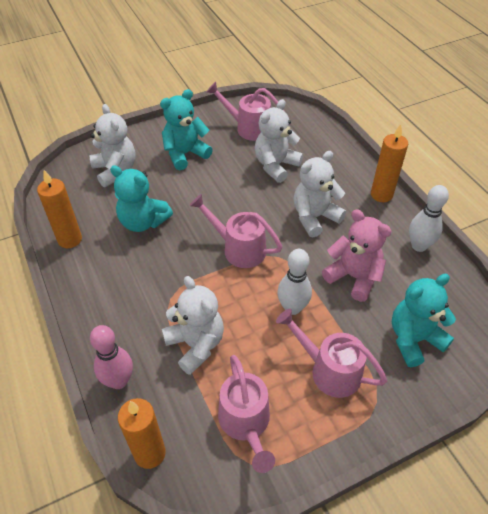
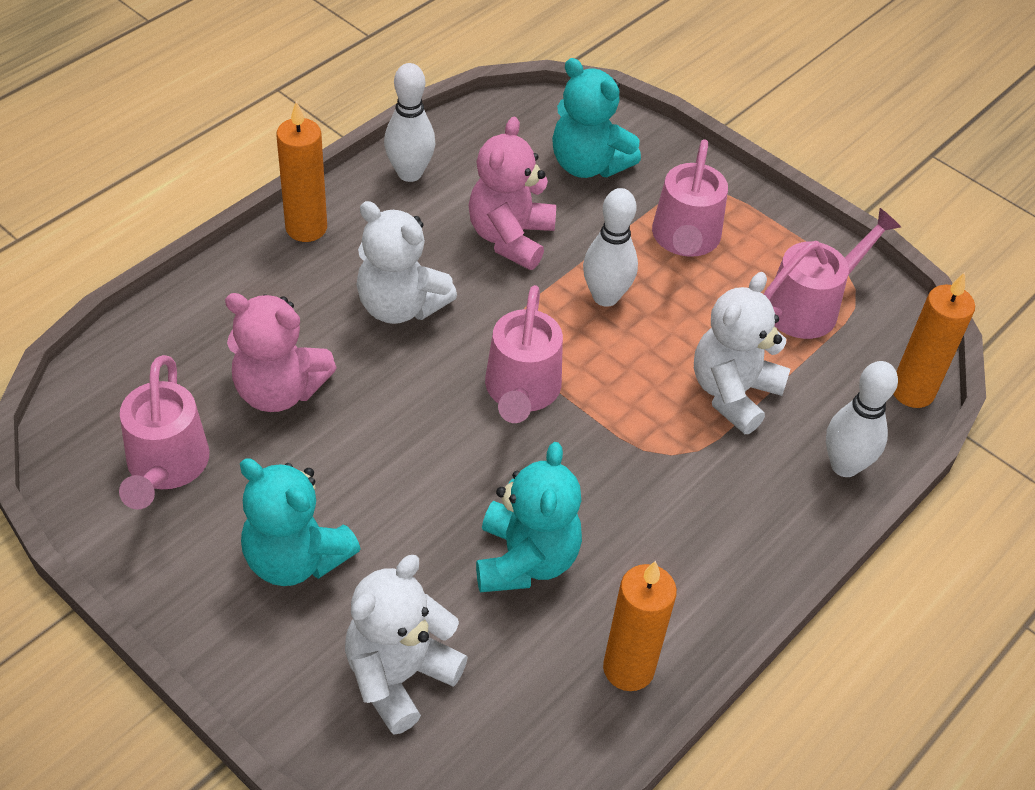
camera: 115 degrees left, 0 degrees up
(119, 381) = (844, 465): pink bowling pin -> white bowling pin
(276, 165) = (279, 390): white teddy bear -> pink teddy bear

